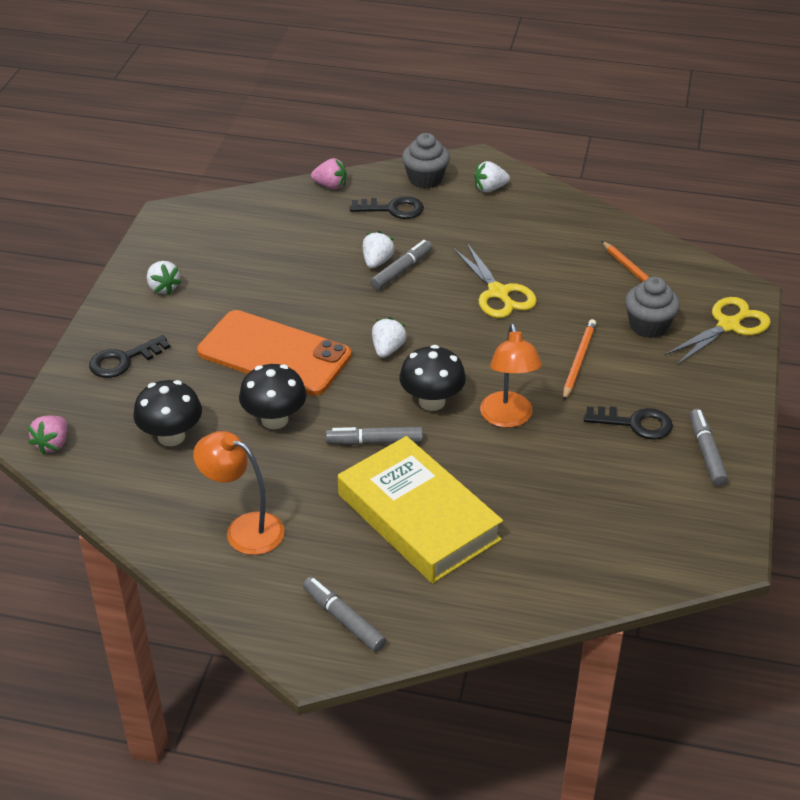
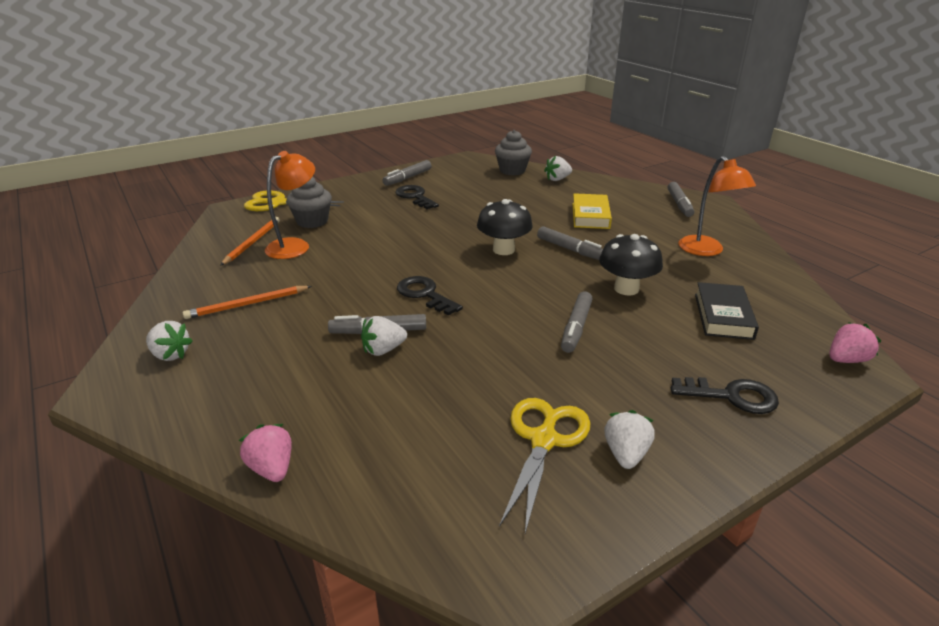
camera: 135 degrees left, 10 degrees down
(171, 436) = (723, 316): black mushroom -> black book
(274, 354) = (576, 328): orange phone -> grey marker
(387, 349) = (484, 287): white strawberry -> white strawberry (557, 179)
(393, 209) = (277, 391): black key -> black key (425, 294)
(418, 517) = (590, 215): yellow book -> yellow book, size x0.56
(425, 179) = (186, 404): grey cupcake -> grey cupcake (512, 170)
(498, 293) = (348, 278): yellow scissors -> yellow scissors (544, 440)
(508, 418) = (473, 225): orange lamp -> orange lamp (295, 245)
(578, 361) = (384, 227): orange pencil -> orange pencil (247, 304)

